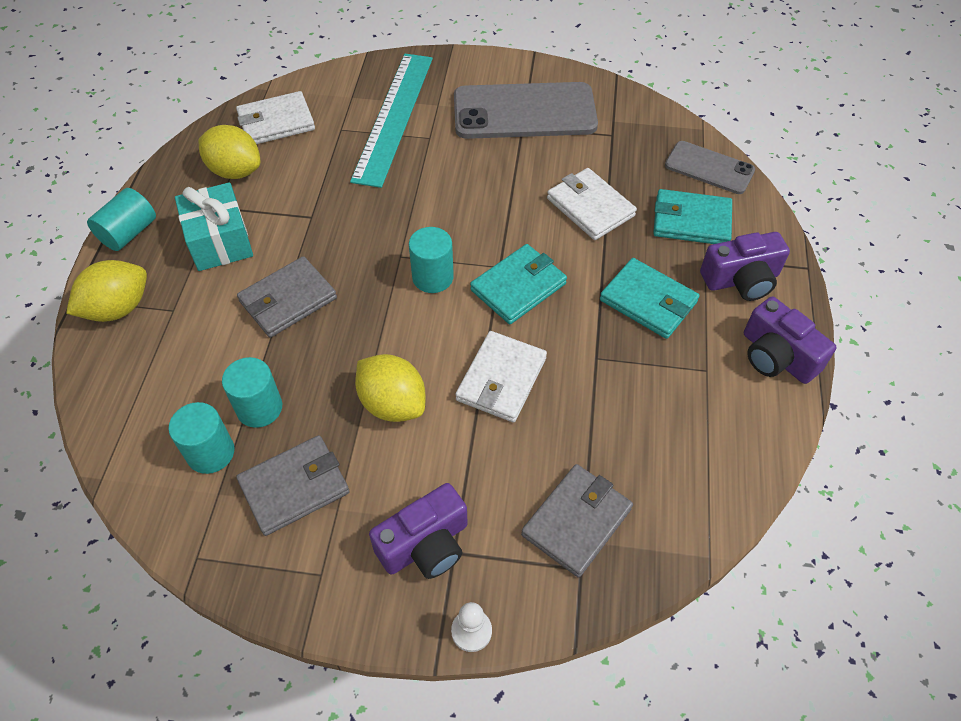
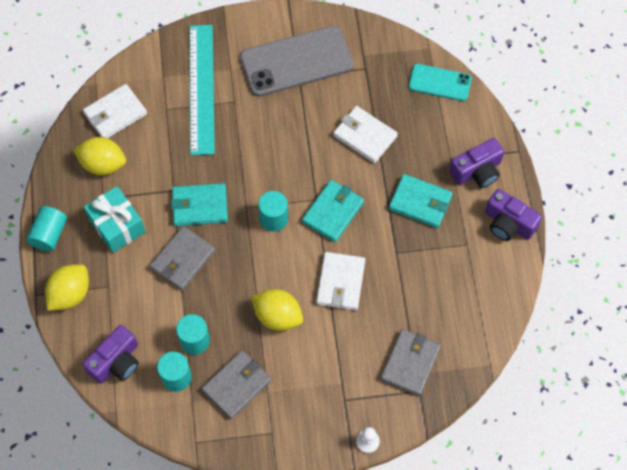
camera: 15 degrees left, 10 degrees up
(425, 545) = (326, 400): purple camera -> purple camera (116, 362)
(691, 221) = (436, 131): turquoise wallet -> turquoise wallet (200, 206)
(709, 168) = (439, 83): grey phone -> turquoise phone

